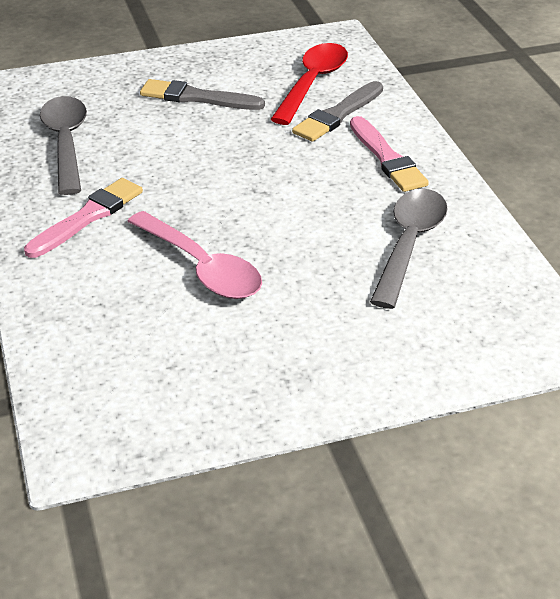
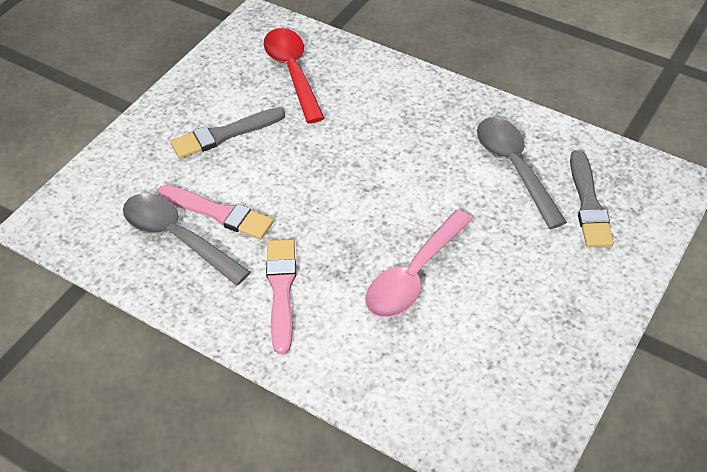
camera: 40 degrees left, 10 degrees up
(202, 268) = (413, 276): pink spoon -> pink spoon turned 120 degrees clockwise
(338, 114) = (344, 89): grey brush -> grey brush (588, 203)
(386, 158) = (419, 107): pink brush -> pink brush (218, 213)

